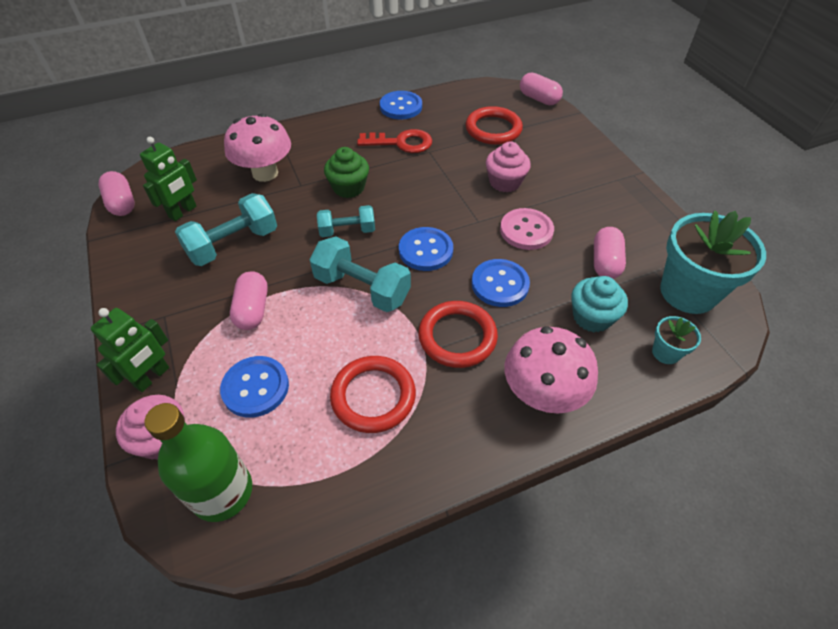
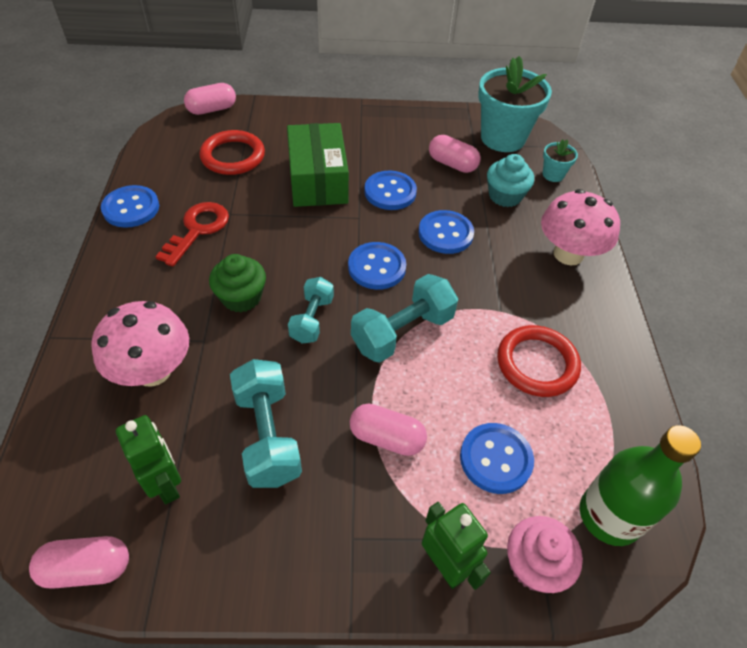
camera: 70 degrees left, 0 degrees up
(457, 337) = (492, 283): red ring -> none
(505, 182) = (317, 180): pink cupcake -> green box
(526, 230) = (390, 192): pink button -> blue button

